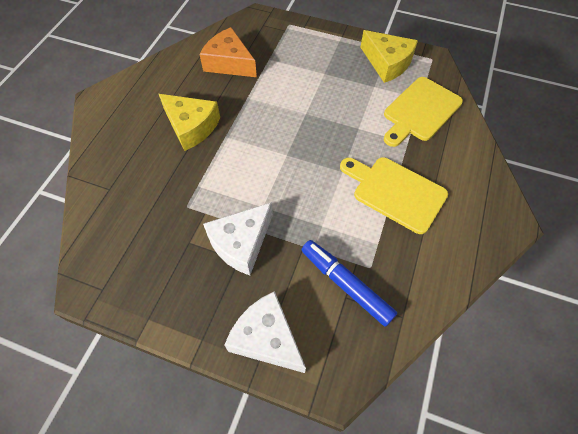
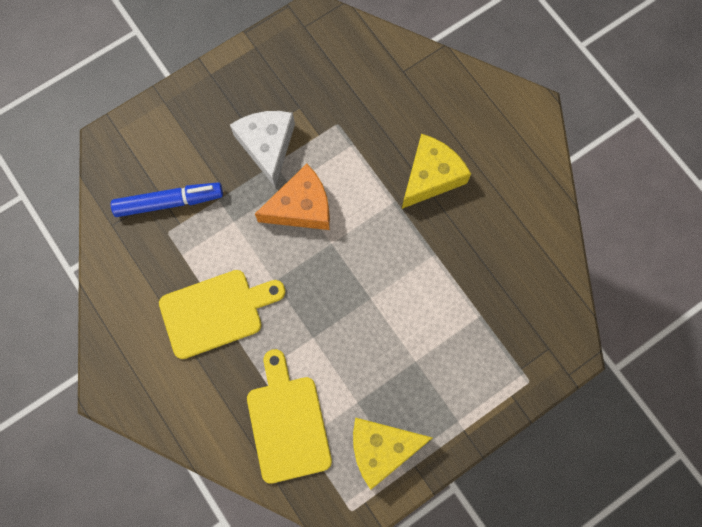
camera: 125 degrees right, 15 degrees up
(191, 127) = (431, 176): yellow cheese -> yellow cheese turned 150 degrees clockwise
(229, 63) = (503, 267): orange cheese -> orange cheese (301, 207)
(266, 338) = (176, 117): white cheese -> none

